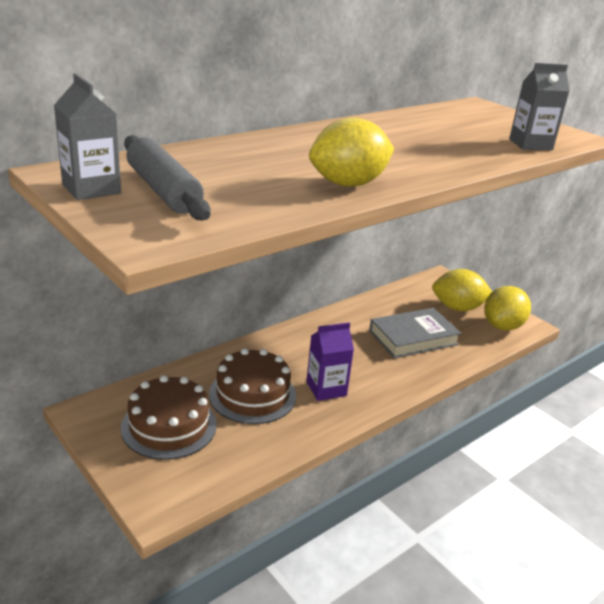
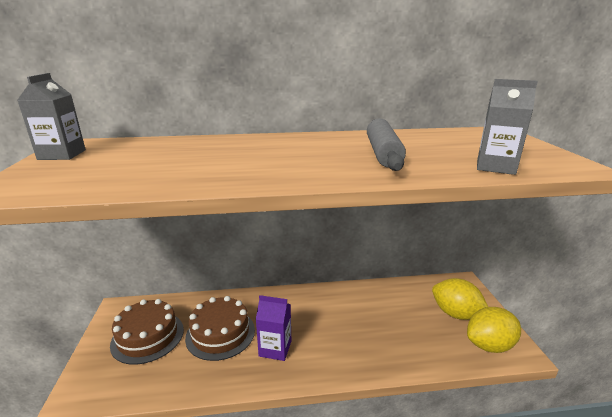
camera: 35 degrees right, 5 degrees down
(163, 190) = (97, 161): grey rolling pin -> grey rolling pin (382, 153)
(348, 184) = (235, 175): yellow lemon -> none
(413, 338) = (388, 328): grey book -> none

